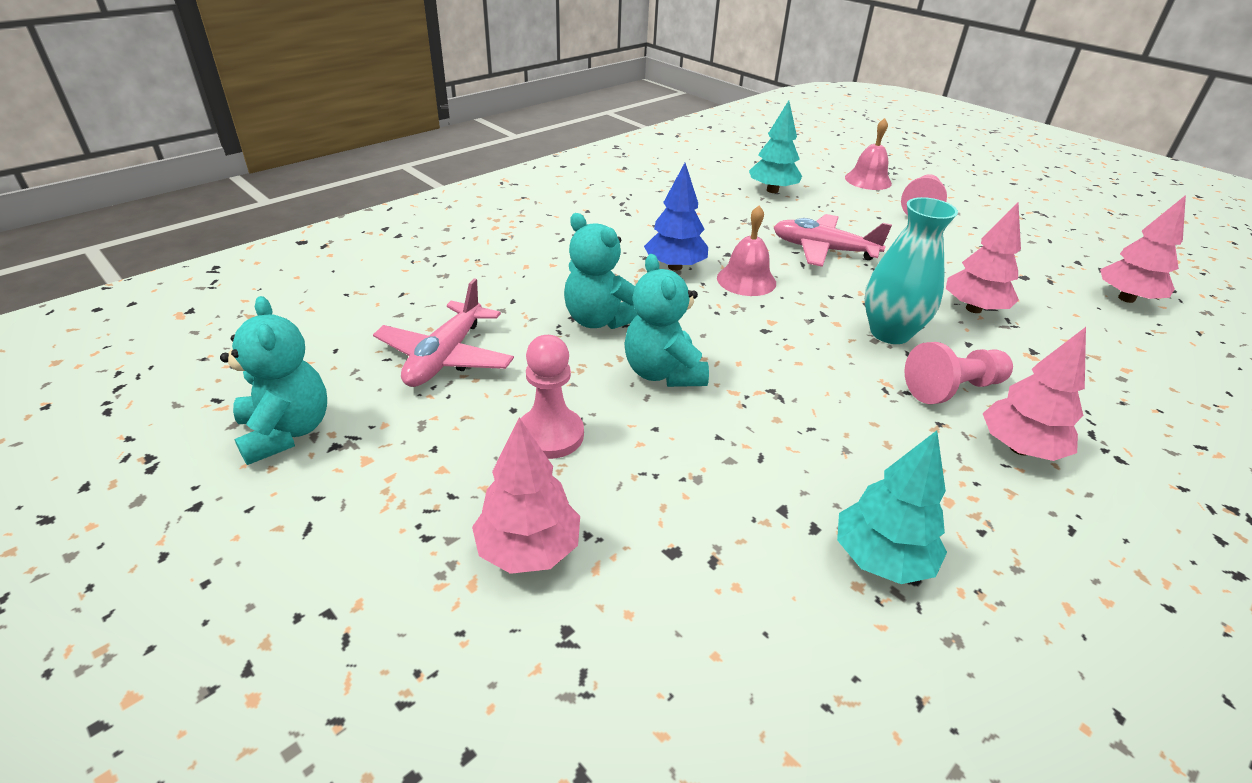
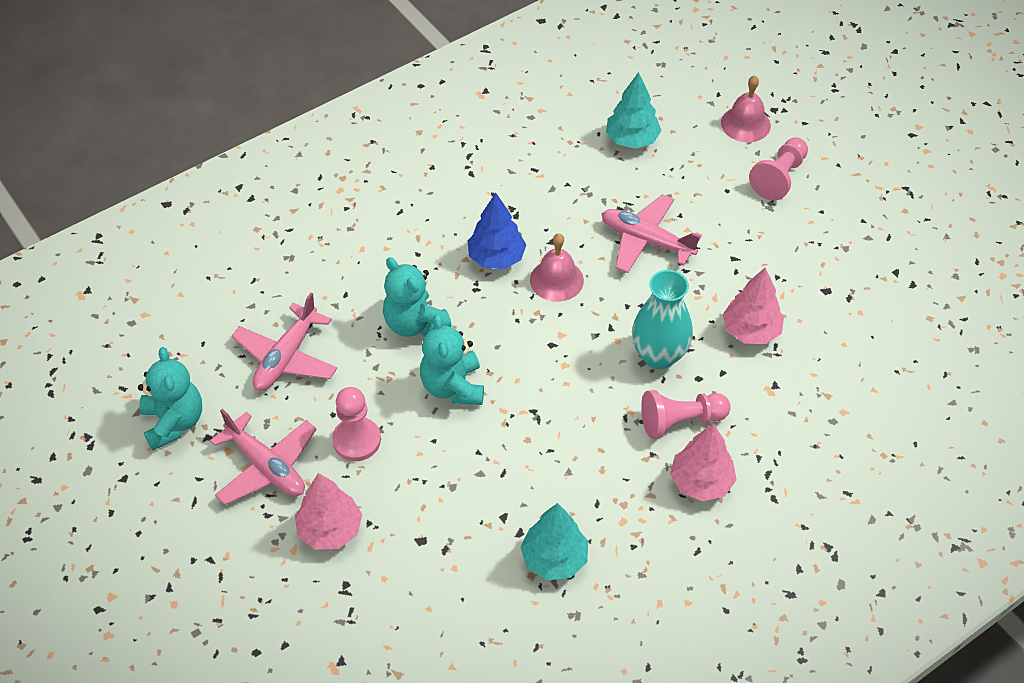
camera: 10 degrees right, 15 degrees up
(423, 474) = (266, 466): none -> pink plane
(1126, 298) = (907, 326): pink tree -> none

